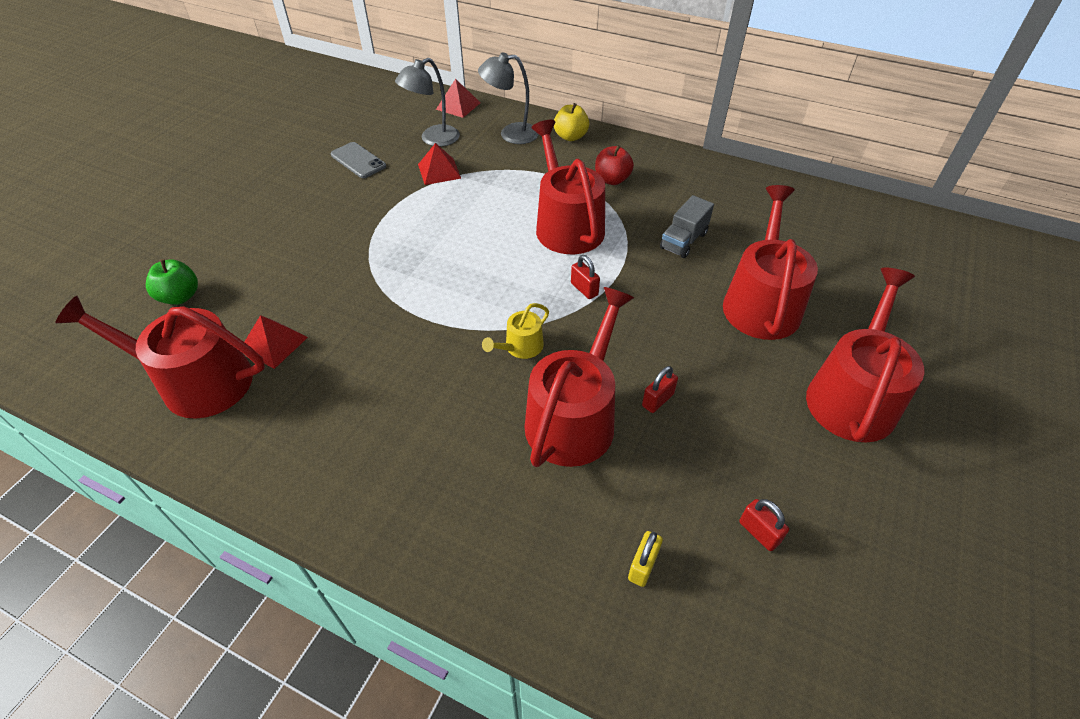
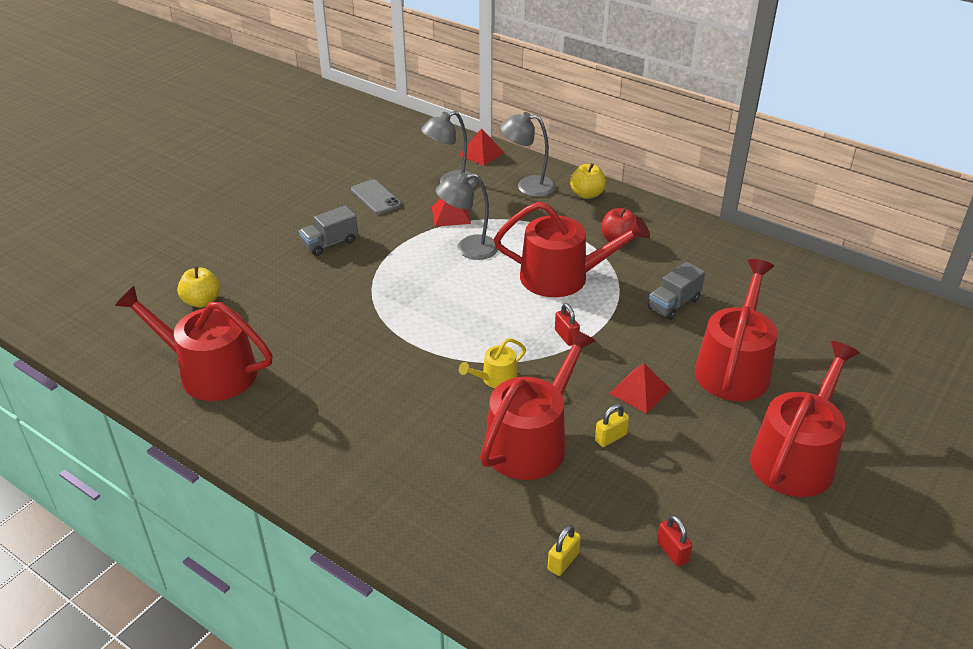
camera: 10 degrees right, 10 degrees down
(180, 297) = (202, 301): green apple -> yellow apple
(274, 343) = (278, 349): red pyramid -> red pyramid (640, 391)
(316, 215) = (330, 243): none -> grey truck
(464, 205) = (468, 249): none -> grey lamp
(566, 225) = (563, 277): red watering can -> red watering can turned 105 degrees clockwise
(657, 400) = (610, 437): red padlock -> yellow padlock

